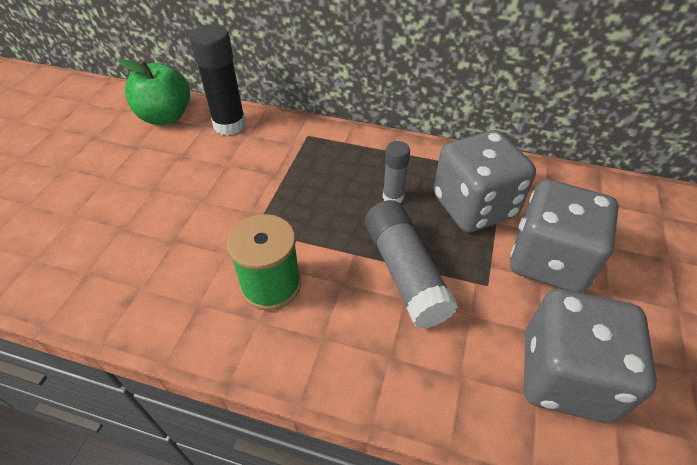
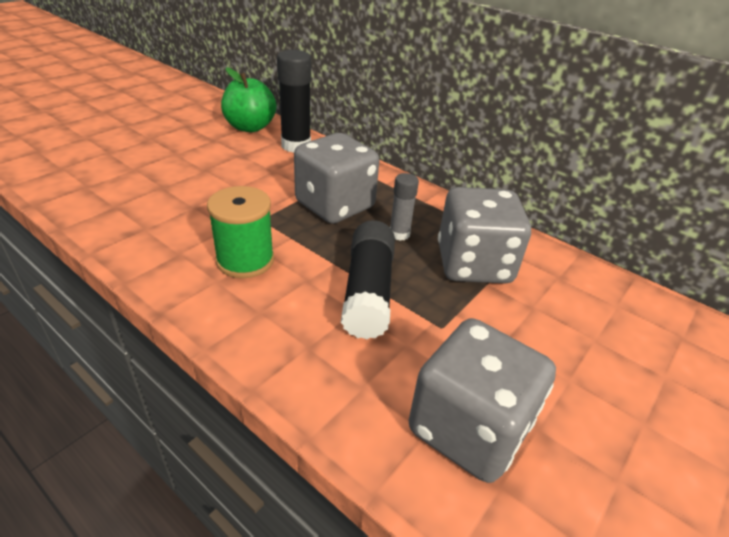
camera: 20 degrees right, 10 degrees down
(405, 272) = (368, 291): grey glue stick -> black glue stick
(549, 260) = (520, 330): grey dice -> grey dice (335, 205)

